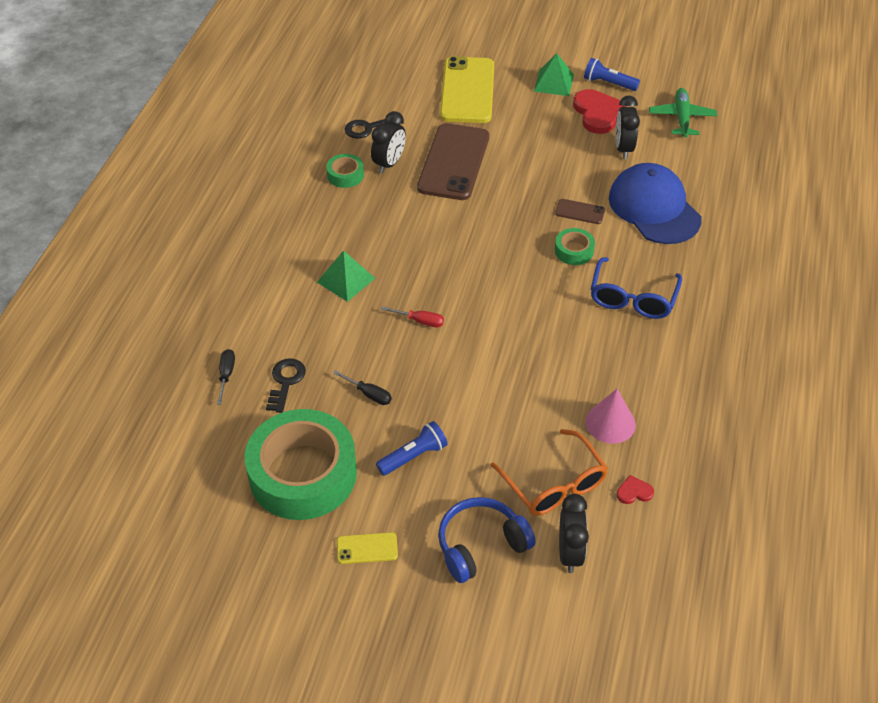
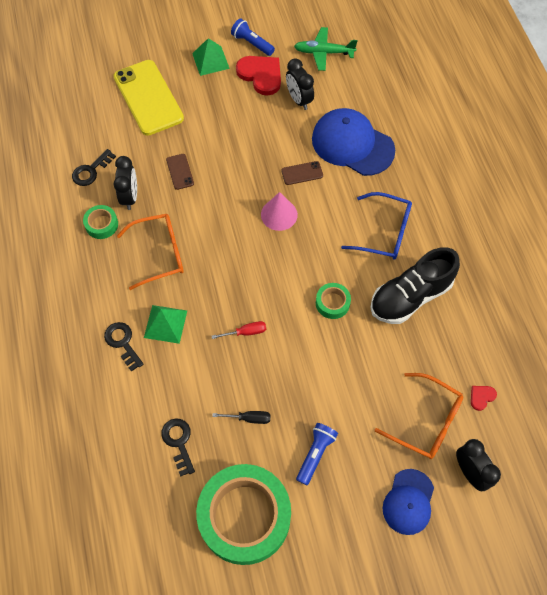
camera: 30 degrees left, 15 degrees up
(226, 375) = (128, 462): black screwdriver -> none
(293, 277) = (122, 343): none -> black key
(367, 548) = (332, 552): yellow phone -> none
(383, 221) = (160, 253): none -> orange glasses
(453, 162) = (180, 171): brown phone -> brown phone, size x0.43
(481, 545) = (408, 502): blue headphones -> blue cap
(574, 251) = (319, 211): green tape -> green tape (332, 303)
(608, 83) = (252, 43): blue flashlight -> blue flashlight turned 45 degrees clockwise
(610, 423) = (432, 348): pink cone -> pink cone (279, 214)
(619, 366) = (410, 296): none -> black shoe
(632, 298) = (384, 232): blue glasses -> blue glasses turned 60 degrees counterclockwise
(681, 118) = (324, 53): green plane -> green plane turned 60 degrees counterclockwise

